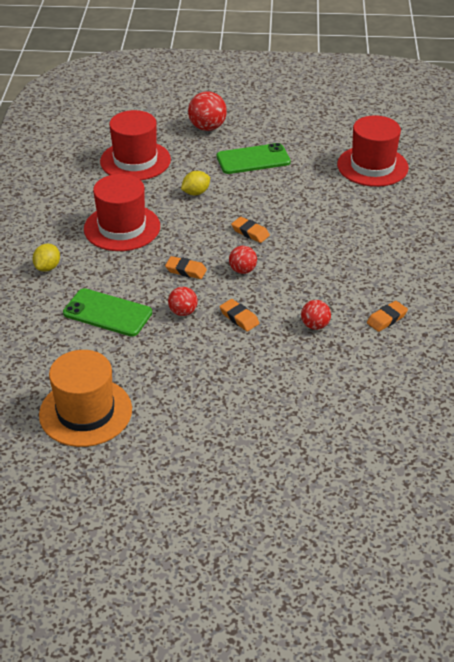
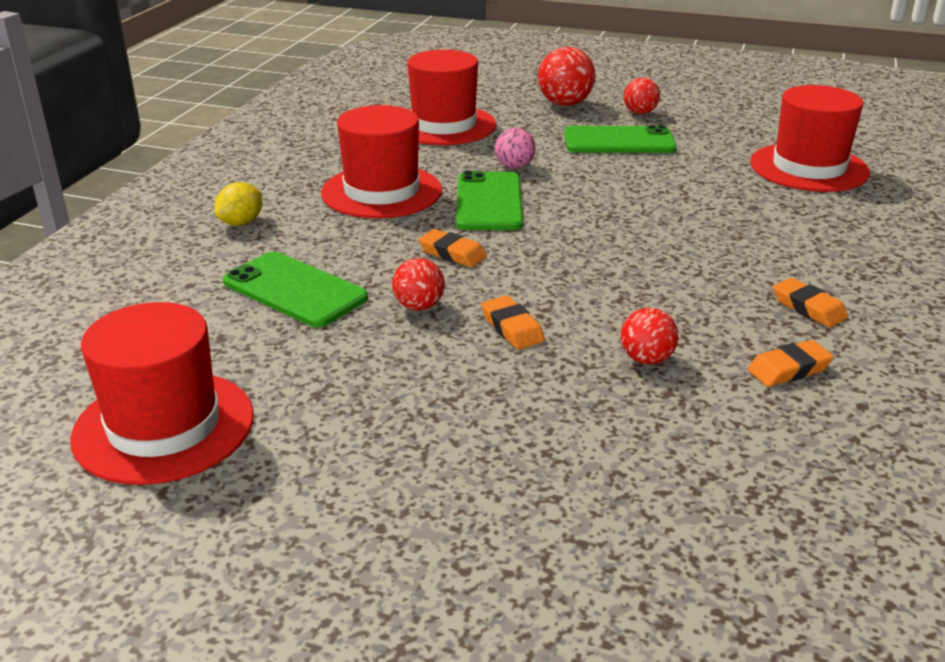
camera: 15 degrees right, 10 degrees down
(85, 412) = (164, 426): orange hat -> red hat
(191, 226) = (489, 202): none -> green phone
(196, 193) = (514, 167): yellow lemon -> pink ball
(242, 270) = (546, 265): red ball -> red ball (640, 113)
(250, 232) = (579, 221): orange eraser -> orange eraser (808, 308)

